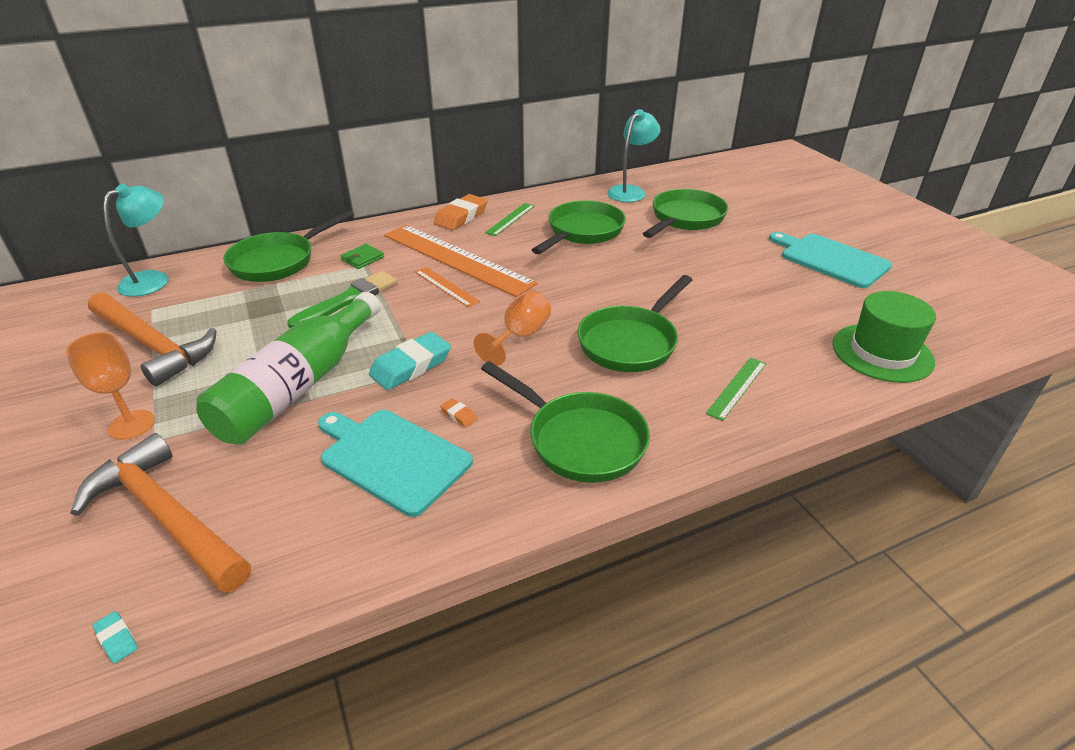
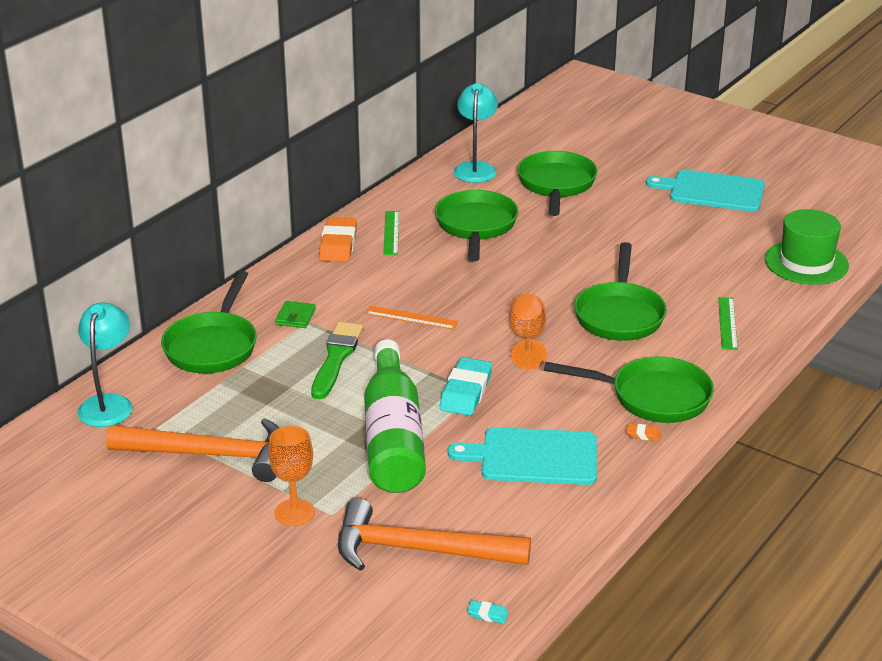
camera: 30 degrees left, 5 degrees down
(457, 259) = (388, 289): orange ruler -> none
(459, 415) = (548, 412): orange eraser -> orange eraser (643, 435)

